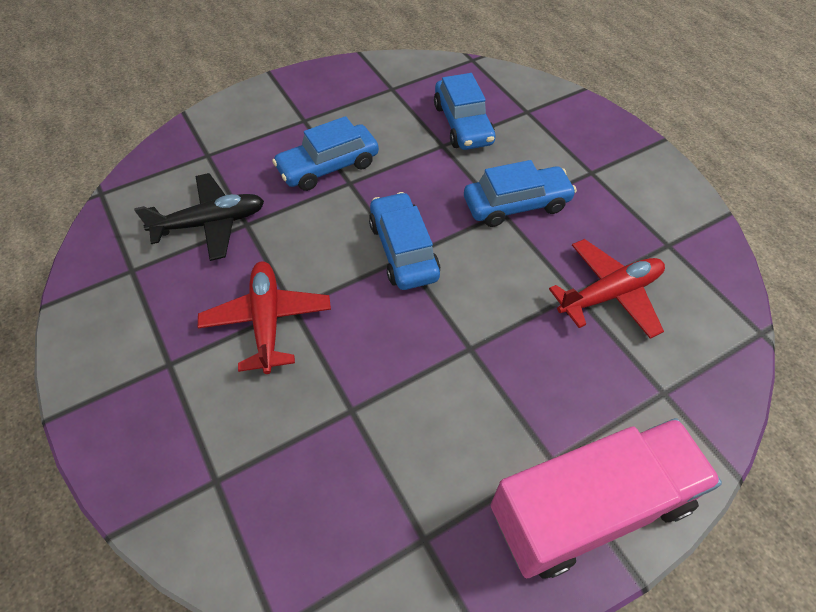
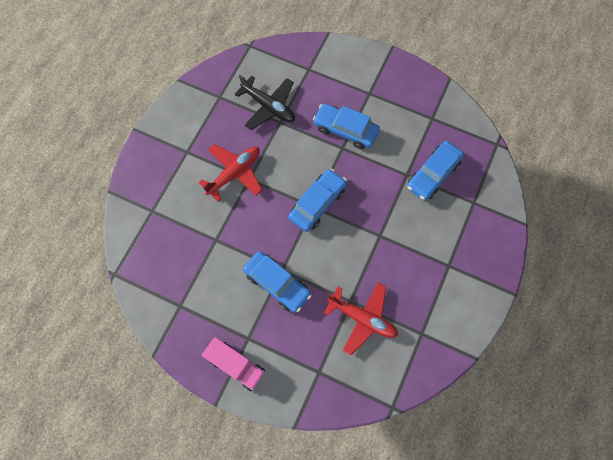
camera: 55 degrees right, 15 degrees up
(516, 204) = (391, 239): blue car -> blue car (277, 284)
(590, 508) = (236, 365): pink truck -> pink truck, size x0.59

